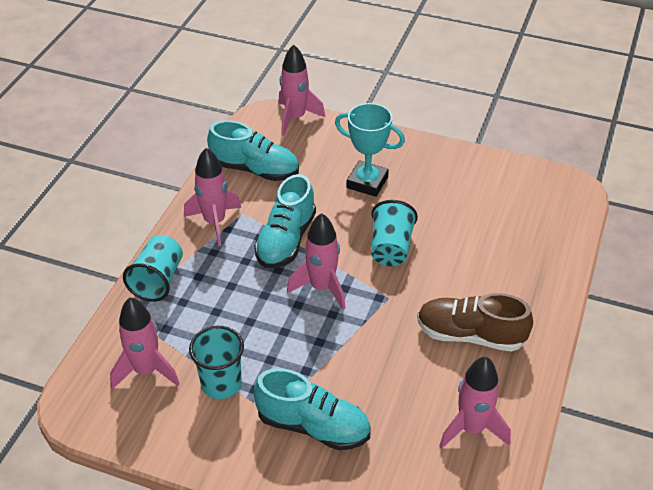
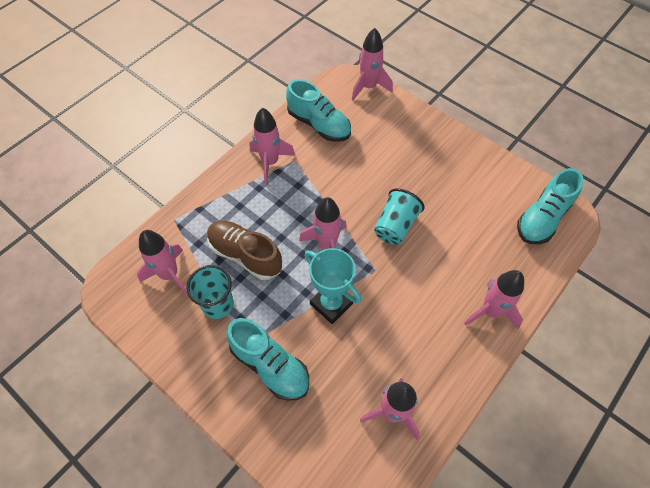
camera: 20 degrees right, 15 degrees up
(158, 280) = (209, 200): turquoise cup -> none
(286, 240) = (317, 194): turquoise shoe -> turquoise shoe (542, 218)
(367, 182) = (401, 160): turquoise trophy -> turquoise trophy (331, 303)
(470, 335) = (427, 326): brown shoe -> brown shoe (245, 255)
(530, 301) = (490, 311): none -> pink rocket

